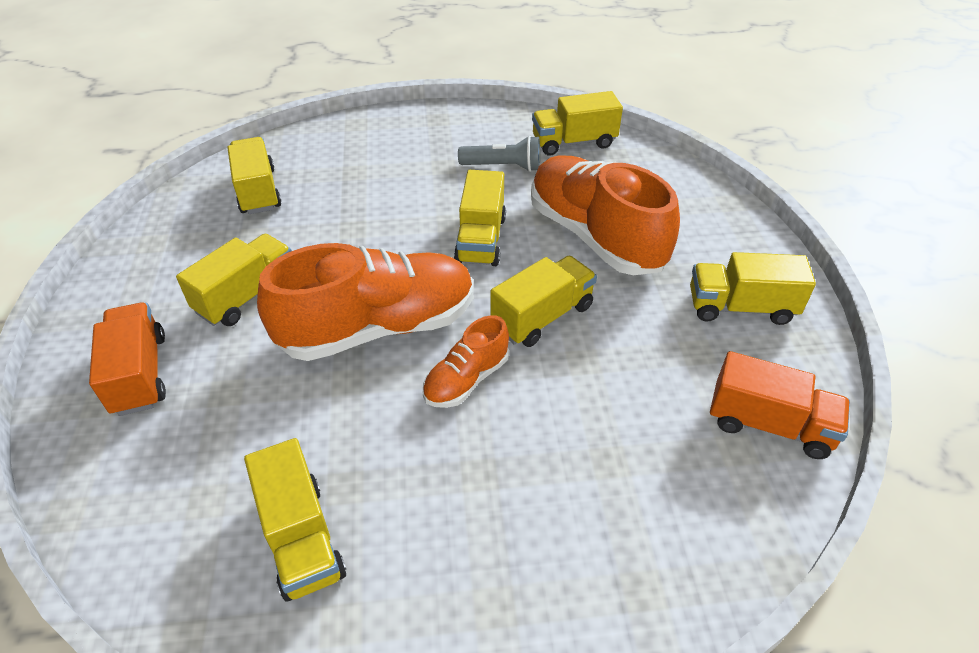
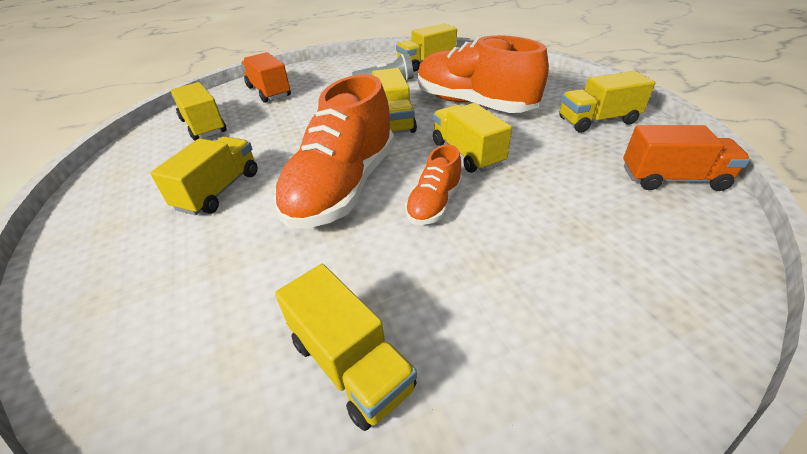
camera: 15 degrees left, 5 degrees down
(139, 374) = (131, 269): orange truck -> orange truck (269, 92)
(378, 327) = (343, 187): orange shoe -> orange shoe turned 150 degrees clockwise
(542, 316) = (467, 153): yellow truck -> yellow truck turned 60 degrees counterclockwise

